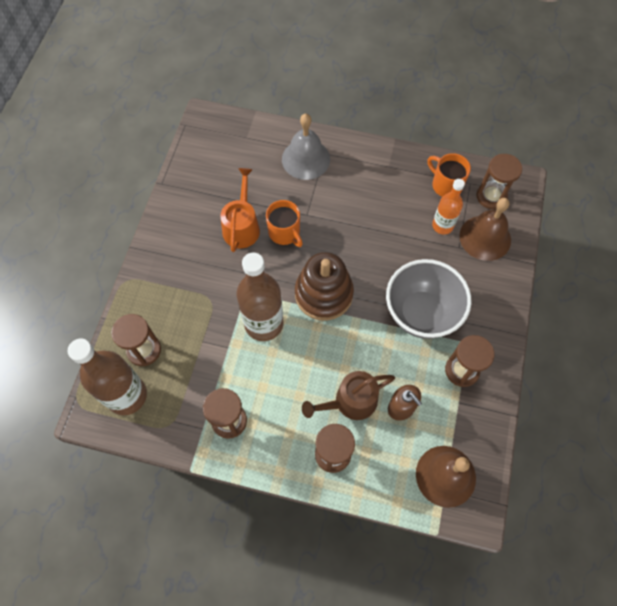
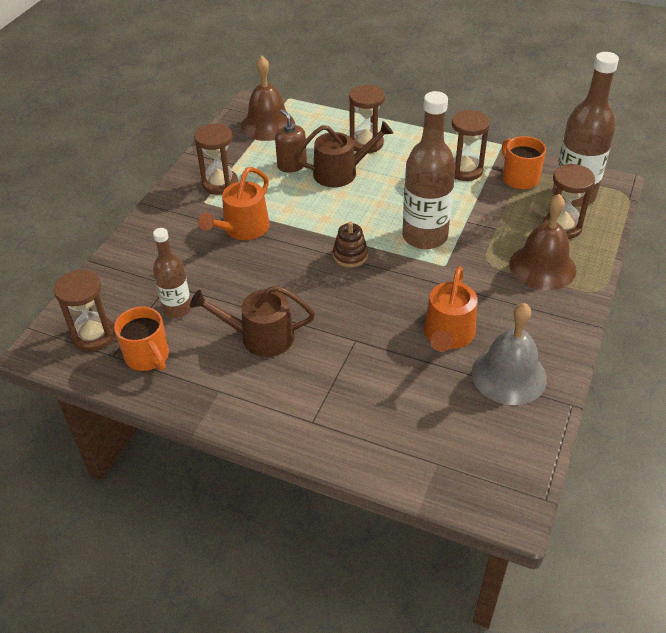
camera: 170 degrees left, 20 degrees down
(285, 233) = (389, 322): orange mug -> orange mug (519, 178)
(306, 159) = (343, 416): grey bell -> grey bell (509, 375)
(323, 294) = (350, 255): brown stacking toy -> brown stacking toy, size x0.50
(374, 209) = (260, 337): none -> brown watering can
(421, 313) = (242, 229): grey bowl -> orange watering can
(442, 225) = (177, 309): orange bottle -> brown bottle
(485, 237) = (130, 290): brown bell -> brown bell (542, 267)

